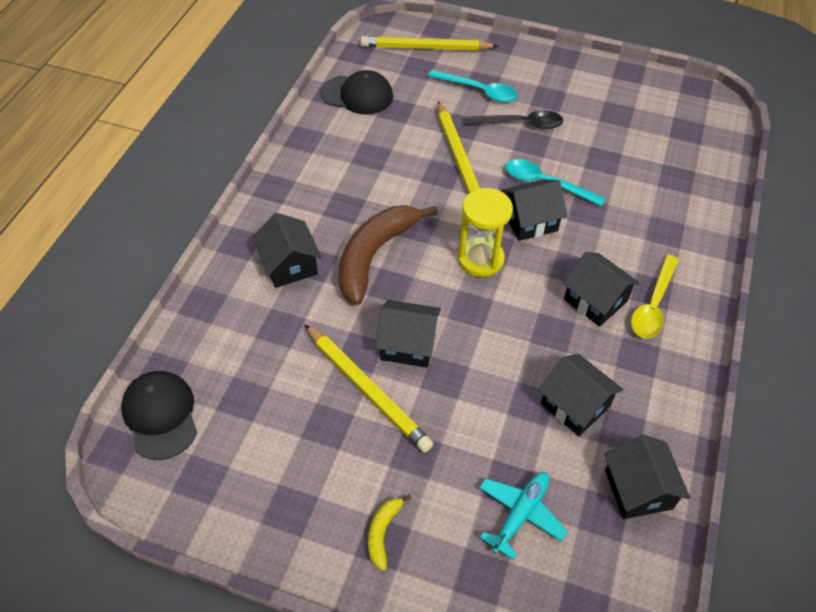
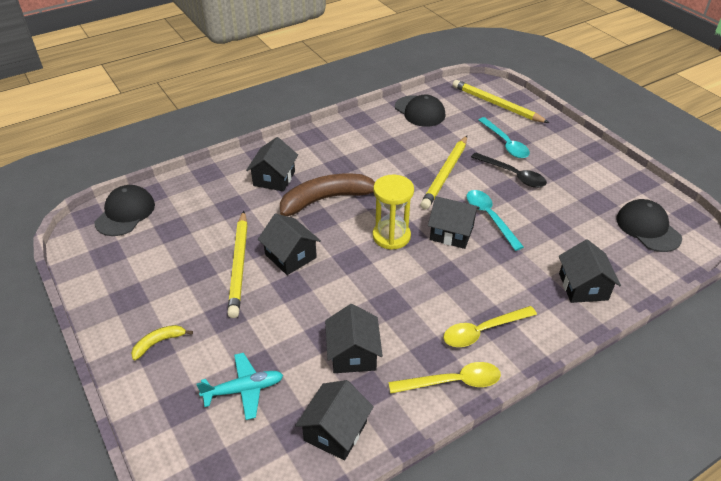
camera: 40 degrees right, 10 degrees down
(595, 300) = (442, 303): black house -> black house (583, 286)
(677, 118) = (648, 228): none -> black cap
(678, 371) = (452, 382): none -> yellow spoon

